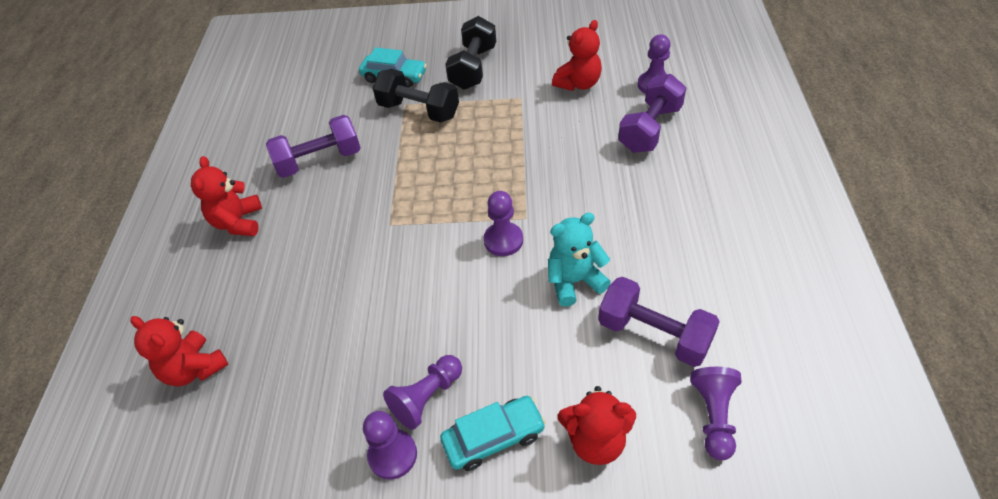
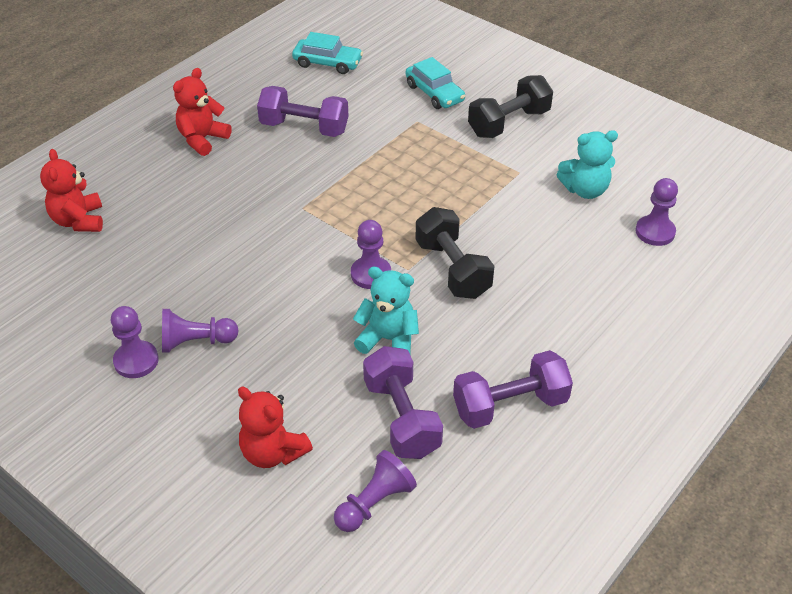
camera: 35 degrees right, 5 degrees down
(419, 110) = (422, 133): black dumbbell -> black dumbbell (452, 269)
(493, 438) = (209, 399): turquoise car -> turquoise car (327, 63)
(578, 84) = (585, 190): red teddy bear -> turquoise teddy bear
(650, 129) = (601, 266): purple dumbbell -> purple dumbbell (510, 405)

